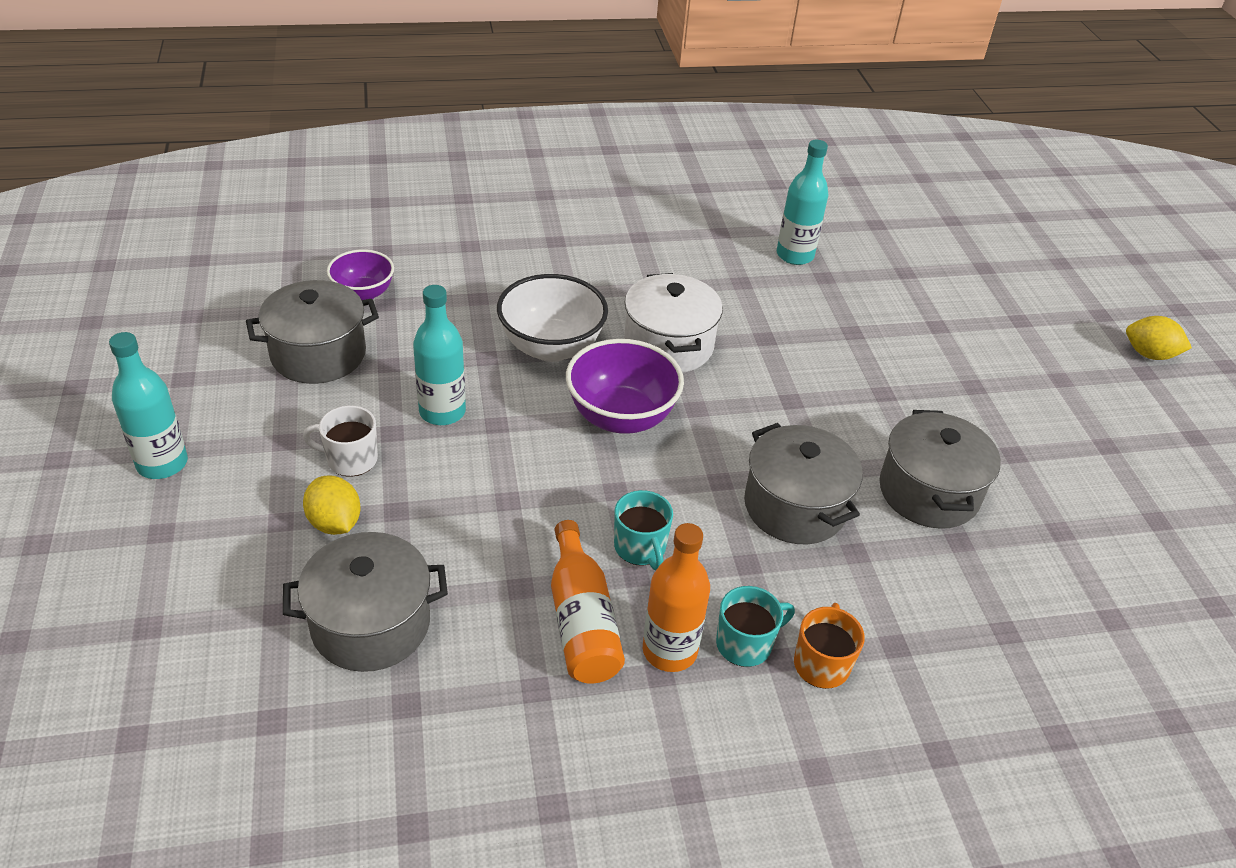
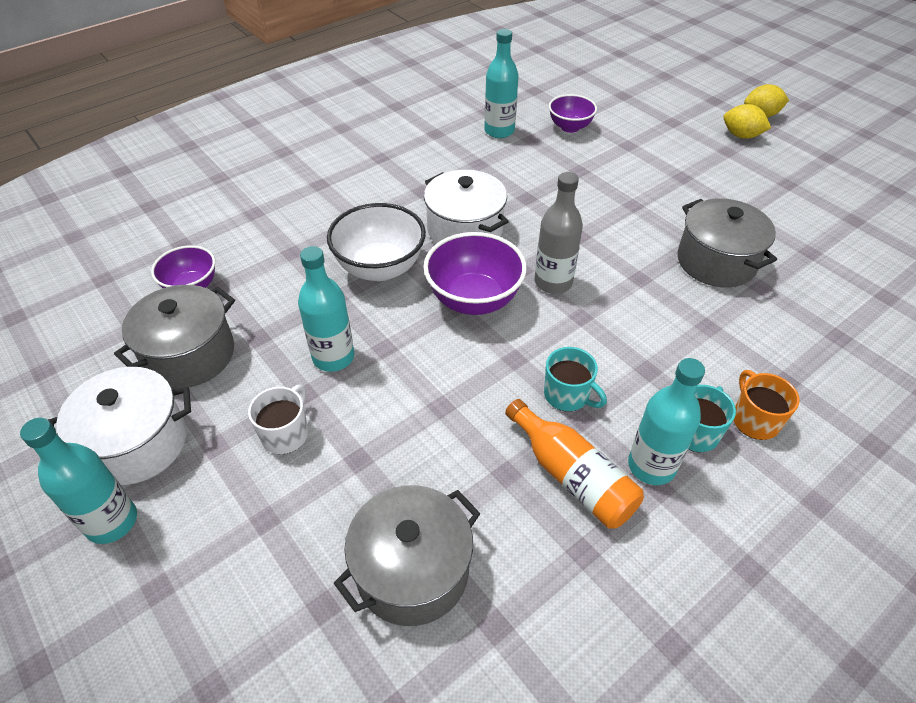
camera: 25 degrees left, 5 degrees up
(224, 410) = (137, 443): none -> white pot
(335, 523) = (314, 496): yellow lemon -> yellow lemon (741, 136)
(350, 459) = (286, 434): white mug -> white mug turned 135 degrees clockwise
(669, 651) = (651, 466): orange bottle -> turquoise bottle
(719, 435) = (553, 282): none -> grey bottle
(795, 506) = (644, 312): grey pot -> none
(883, 280) = (570, 127): none -> purple bowl

